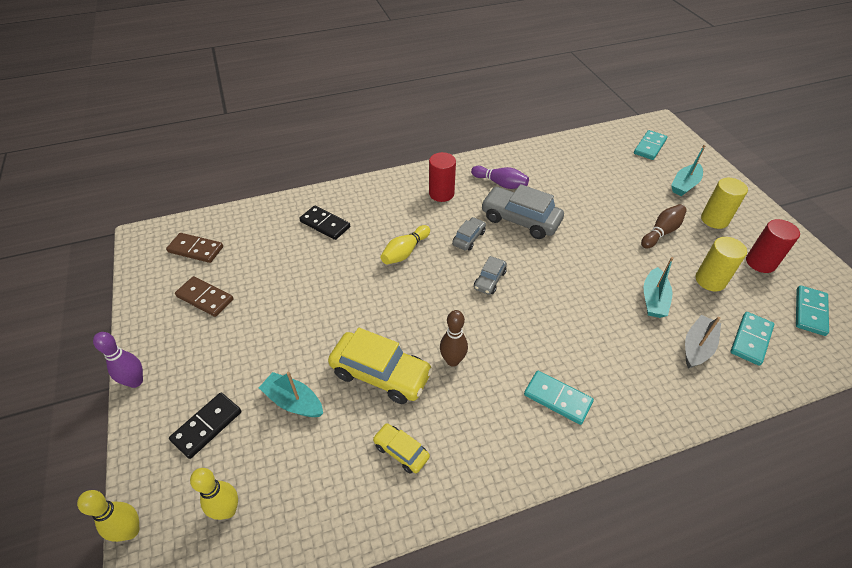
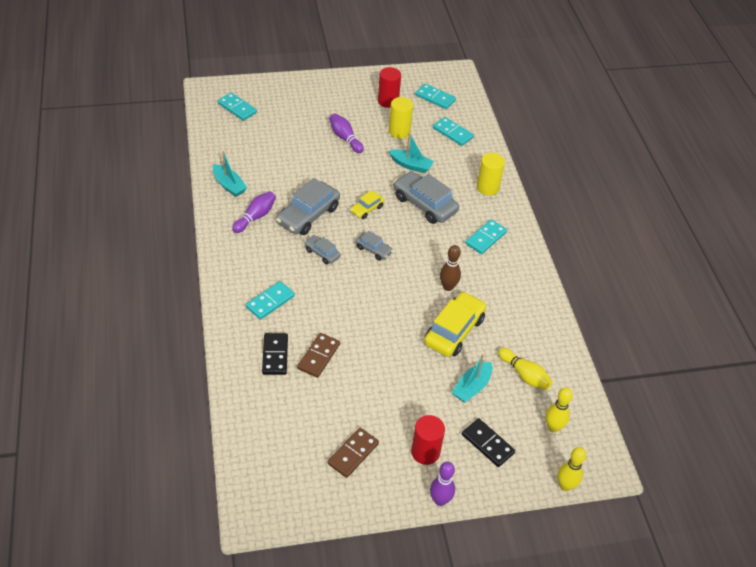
camera: 85 degrees left, 0 degrees up
(196, 249) = (283, 466): brown domino -> brown domino (318, 356)
(325, 224) = (275, 355): black domino -> black domino turned 45 degrees counterclockwise
(391, 211) = (270, 302): none -> turquoise domino
(401, 451) = (517, 327): yellow car -> yellow car (367, 209)
(405, 252) = (328, 299): yellow bowling pin -> yellow bowling pin (524, 375)
(441, 193) = (256, 261): red cylinder -> red cylinder (425, 452)
(589, 321) = (424, 204): none -> grey car
(661, 232) = (345, 138): brown bowling pin -> purple bowling pin
(684, 185) = (294, 106): turquoise boat -> turquoise boat (229, 185)
(697, 347) = (454, 159): grey boat -> none
(714, 220) = (339, 106): yellow cylinder -> yellow cylinder (487, 187)

